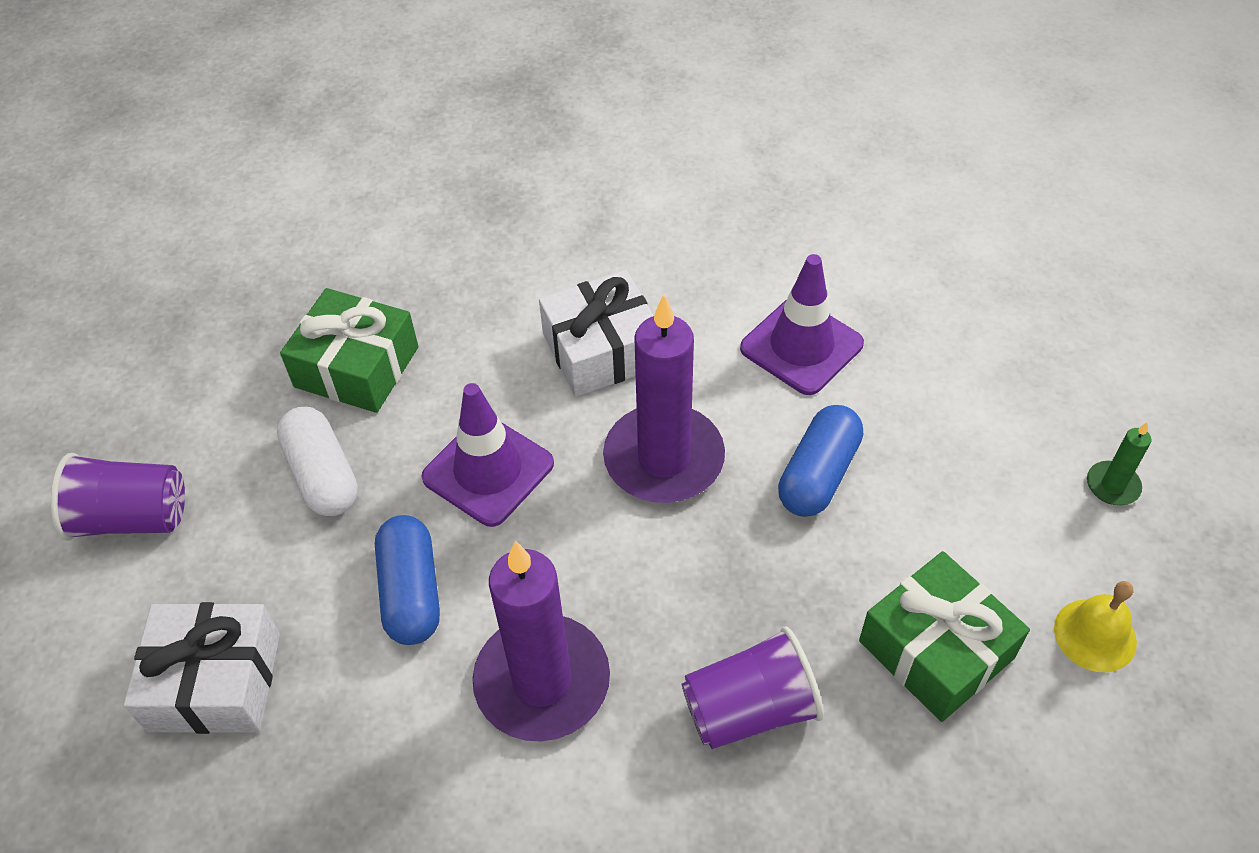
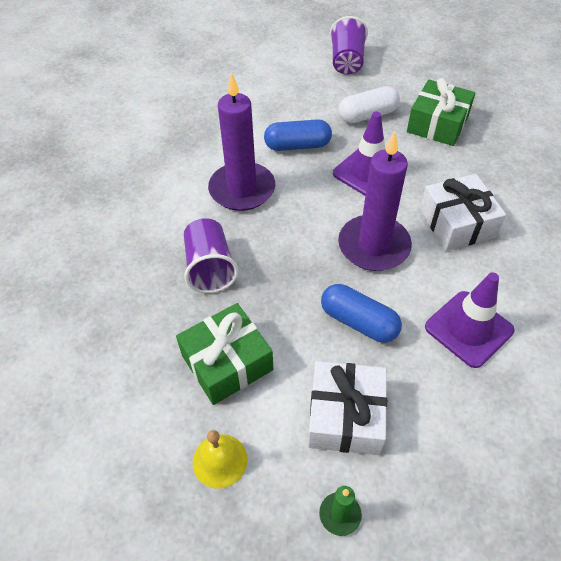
camera: 95 degrees right, 0 degrees up
(215, 681) = (262, 90): white gift -> white gift (345, 416)

